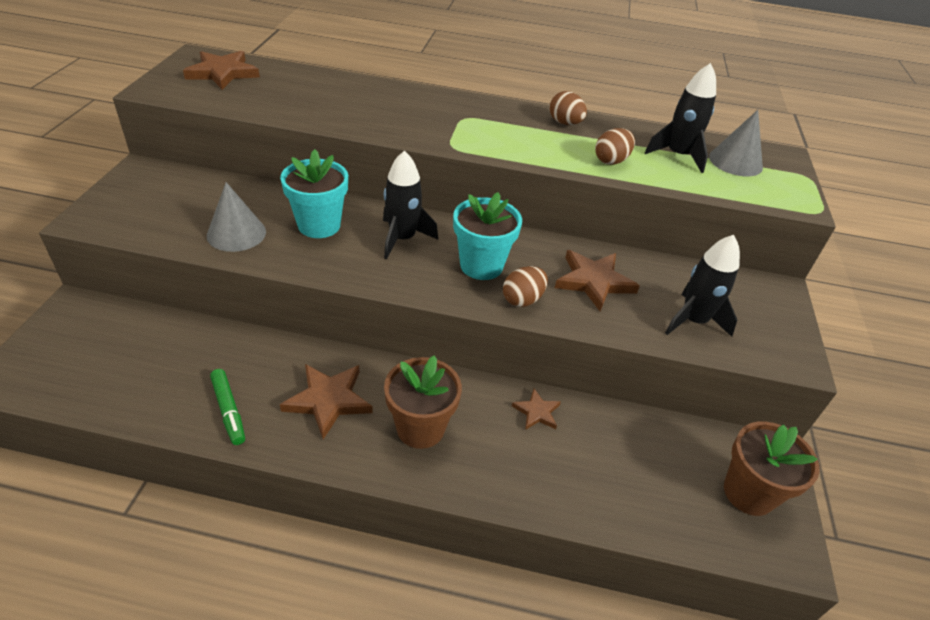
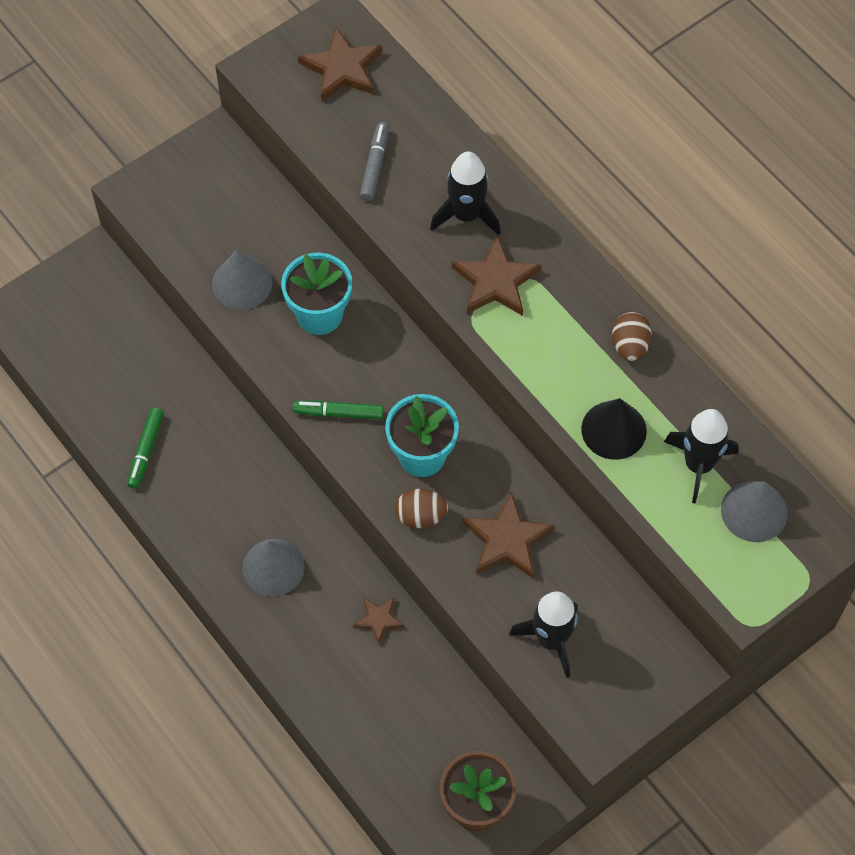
camera: 45 degrees right, 20 degrees up
(296, 104) = (375, 165): none -> grey marker
(328, 400) = (224, 492): brown star -> brown star (495, 281)
(393, 271) = (338, 413): none -> green marker
(402, 238) = (380, 378): black rocket -> black rocket (466, 215)
(420, 428) = (273, 567): brown flower pot -> grey cone
(611, 161) = (614, 430): brown egg -> black cone

